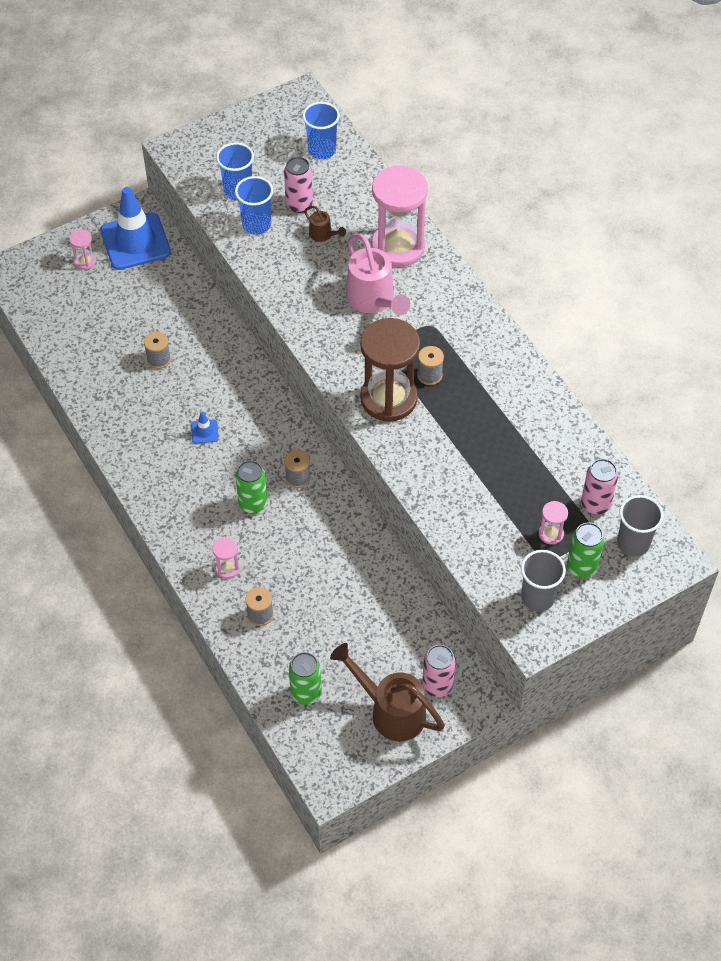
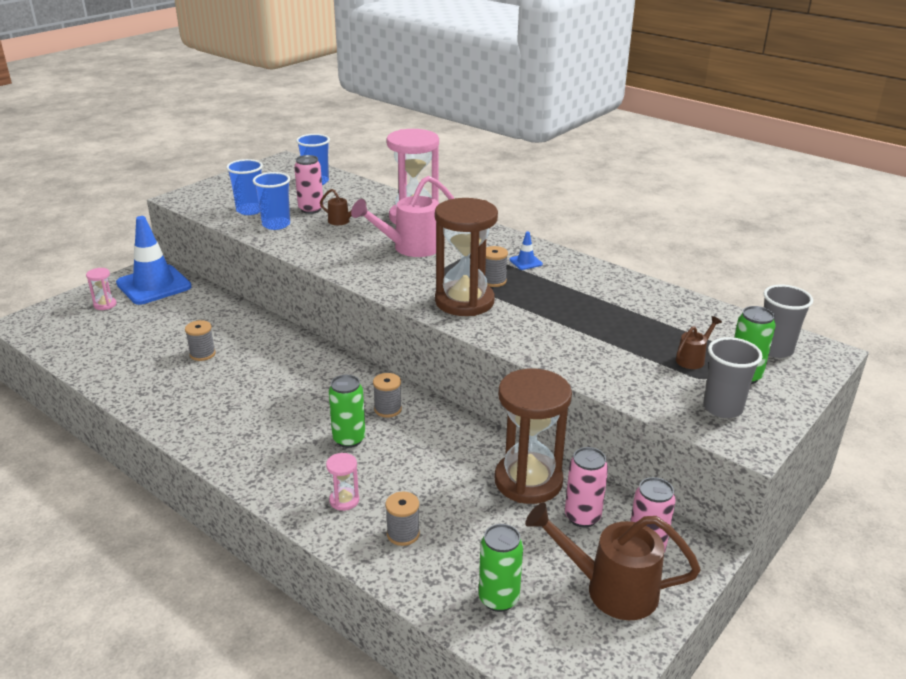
camera: 20 degrees left, 25 degrees down
(204, 431) = (271, 395): blue traffic cone -> blue traffic cone (525, 262)
(373, 300) = (410, 248): pink watering can -> pink watering can turned 105 degrees clockwise
(380, 592) = (528, 481): none -> brown hourglass
(551, 533) = (692, 359): pink hourglass -> brown watering can
(595, 504) = (715, 331): pink can -> pink can (582, 517)

